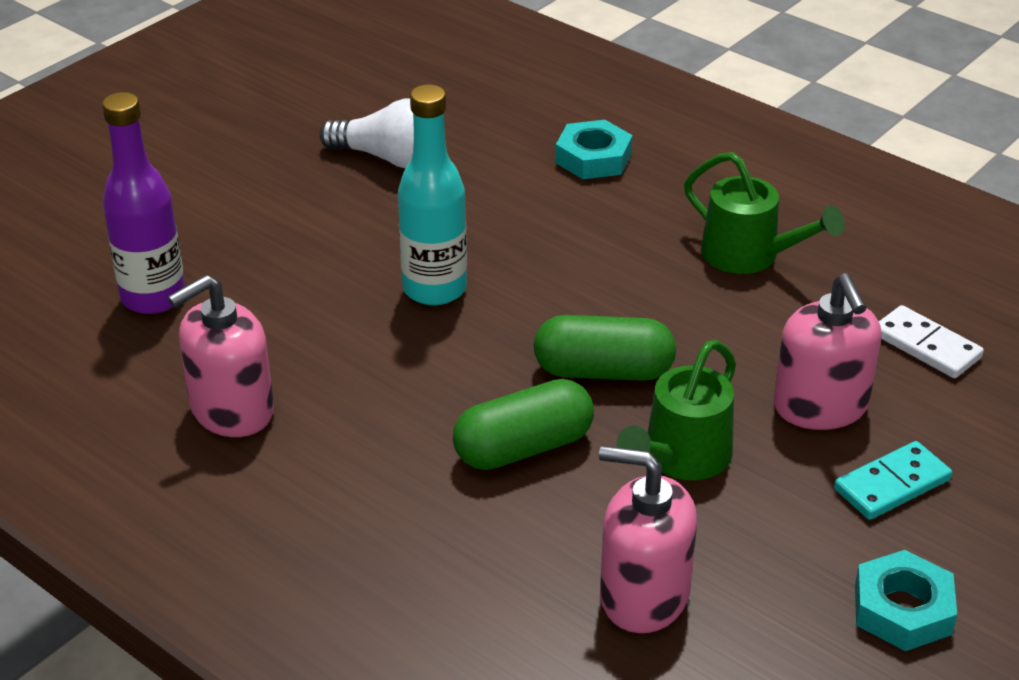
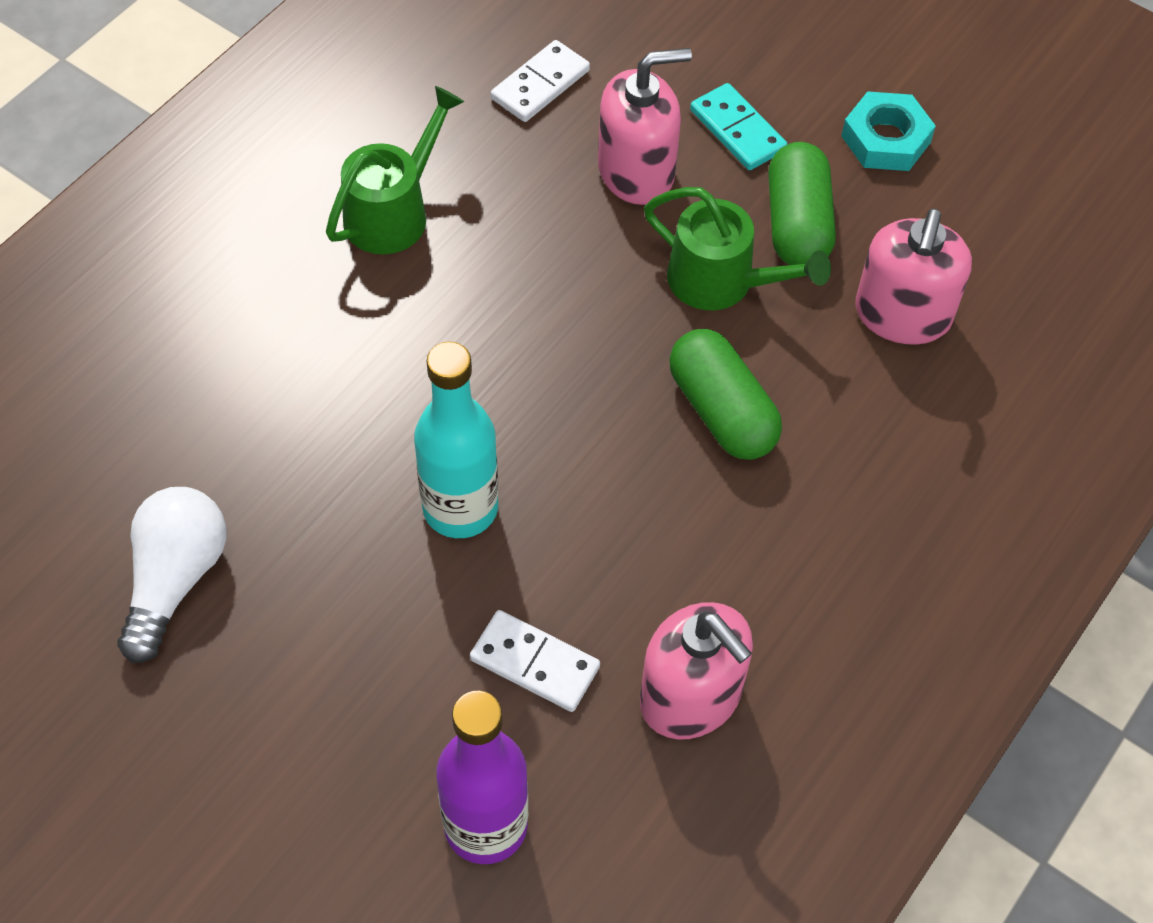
camera: 95 degrees left, 20 degrees up
(283, 325) = (534, 663): none -> white domino
(593, 158) = (190, 353): turquoise nut -> none
(603, 371) = (597, 344): green capsule -> green capsule (797, 224)

